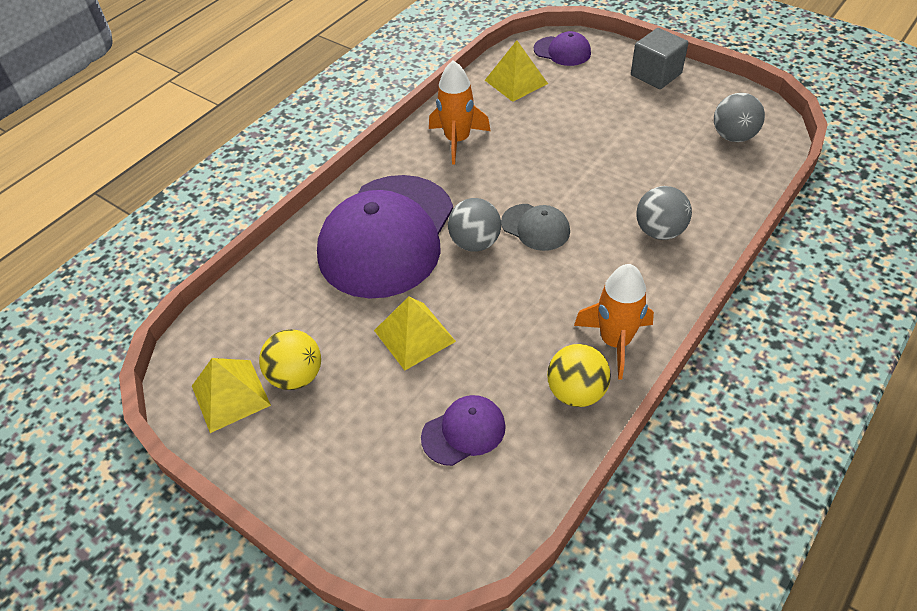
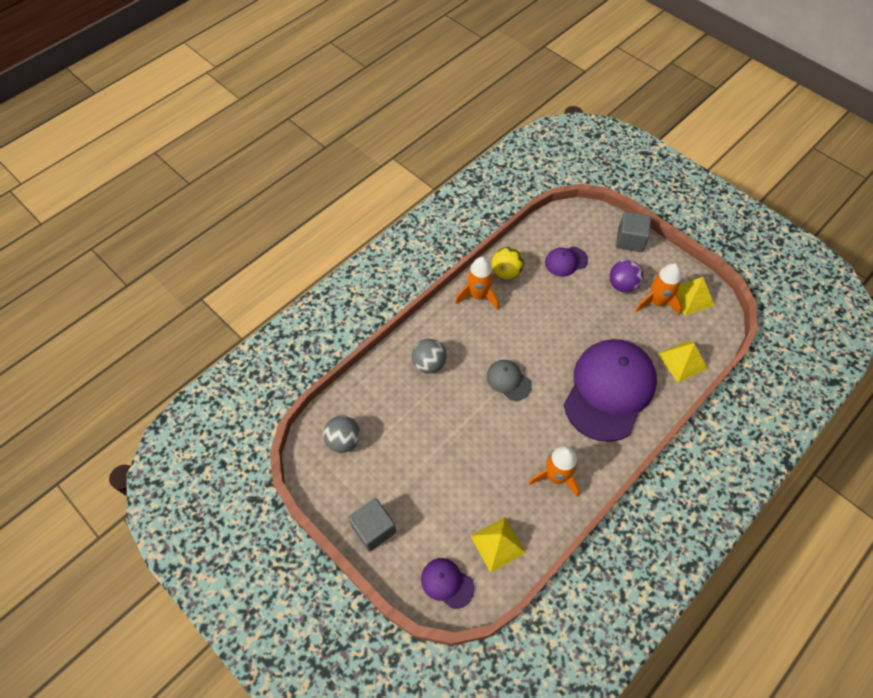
camera: 175 degrees left, 10 degrees up
(296, 376) = (656, 302): yellow ball -> orange rocket
(331, 501) = (630, 240): none -> grey cube
(355, 399) = (622, 285): none -> purple ball
(414, 335) = (590, 316): yellow pyramid -> yellow pyramid (682, 361)
(475, 243) = (550, 374): grey ball -> none

